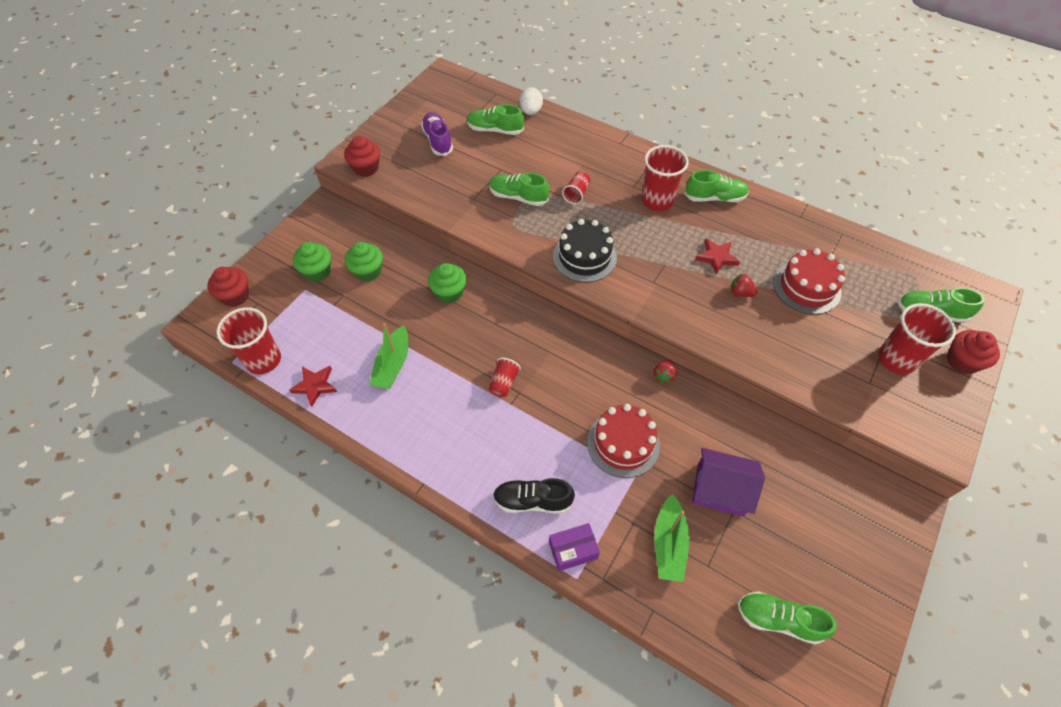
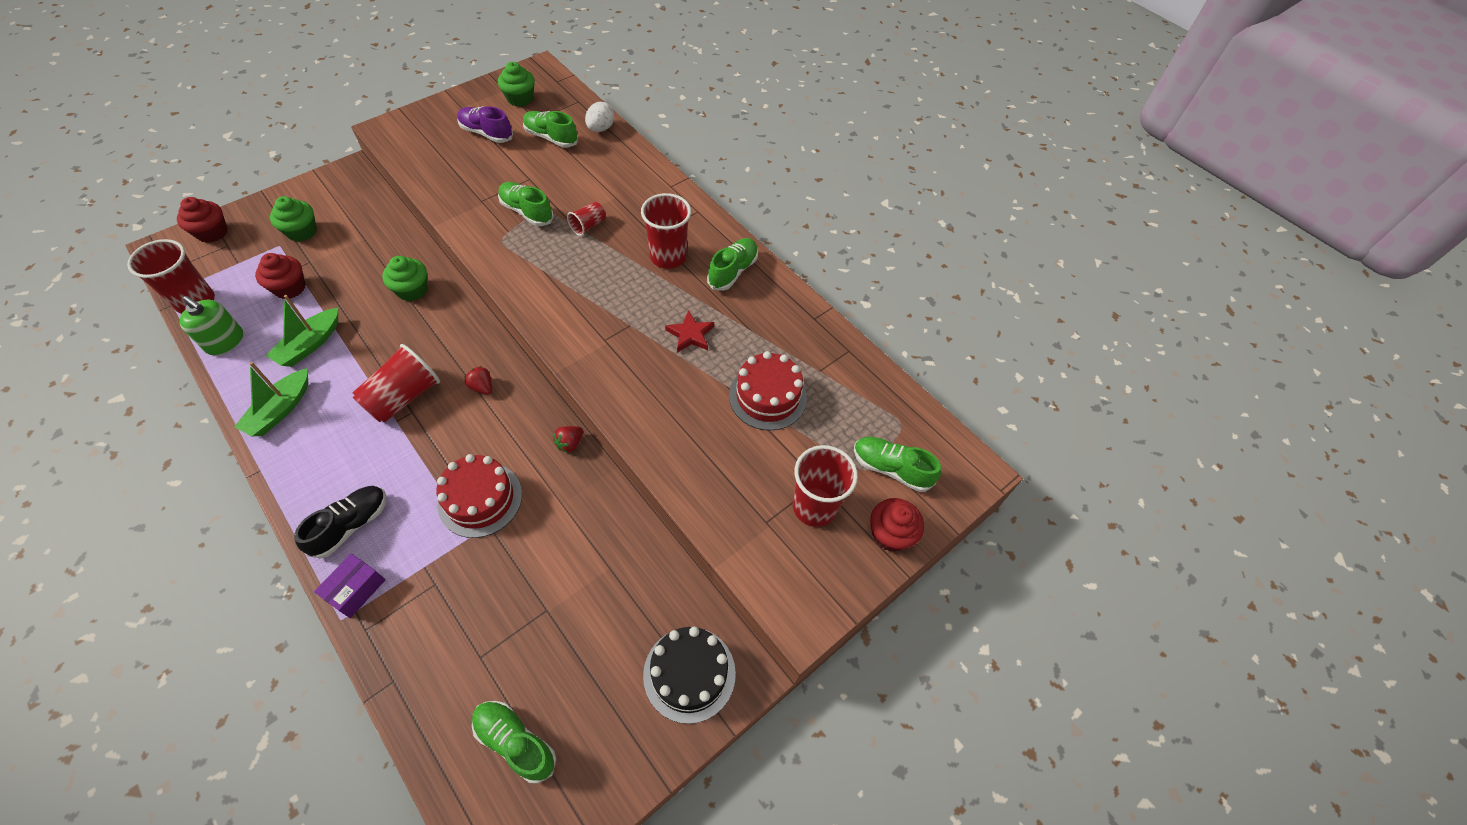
camera: 15 degrees right, 0 degrees up
(315, 386) = (225, 341): red star -> green soap dispenser
(366, 168) = (398, 141): red cupcake -> red cupcake (290, 288)
(368, 271) = (349, 246): green cupcake -> green cupcake (520, 99)
(438, 141) = (486, 133): purple shoe -> purple shoe turned 60 degrees counterclockwise
(504, 383) = (403, 397): red cup -> red cup, size x1.84
(532, 501) = (351, 525): black shoe -> black shoe turned 105 degrees clockwise
(573, 550) = (356, 589): purple box -> purple box turned 60 degrees counterclockwise
(584, 257) = (551, 292): black cake -> black cake (689, 674)
(668, 544) = (456, 619): green boat -> green boat (280, 410)
(714, 198) = (733, 271): green shoe -> green shoe turned 75 degrees counterclockwise
(720, 489) = (547, 582): purple house -> none
(740, 293) = (690, 380): red strawberry -> red strawberry (482, 387)

